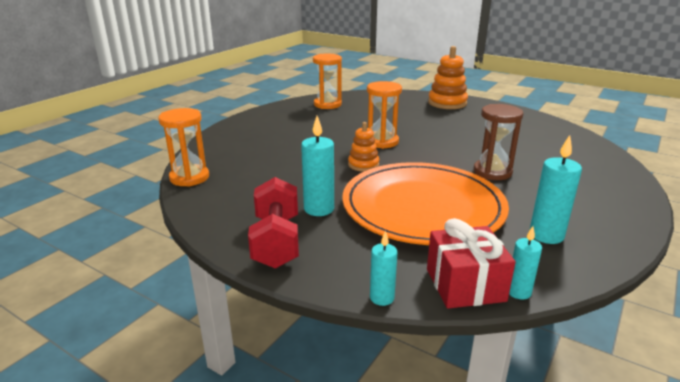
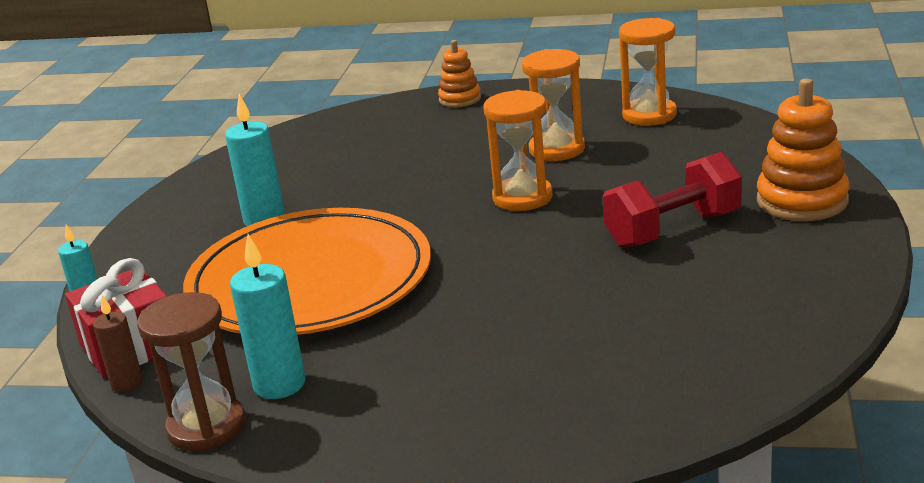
camera: 70 degrees right, 0 degrees up
(189, 177) = (298, 130): orange hourglass -> orange hourglass (557, 149)
(276, 241) = (176, 222): red dumbbell -> red dumbbell (673, 230)
(363, 165) = (419, 209): orange stacking toy -> orange stacking toy (460, 99)
(492, 172) = (477, 308): brown hourglass -> brown hourglass (207, 427)
(518, 292) = (127, 383): turquoise candle -> brown candle

